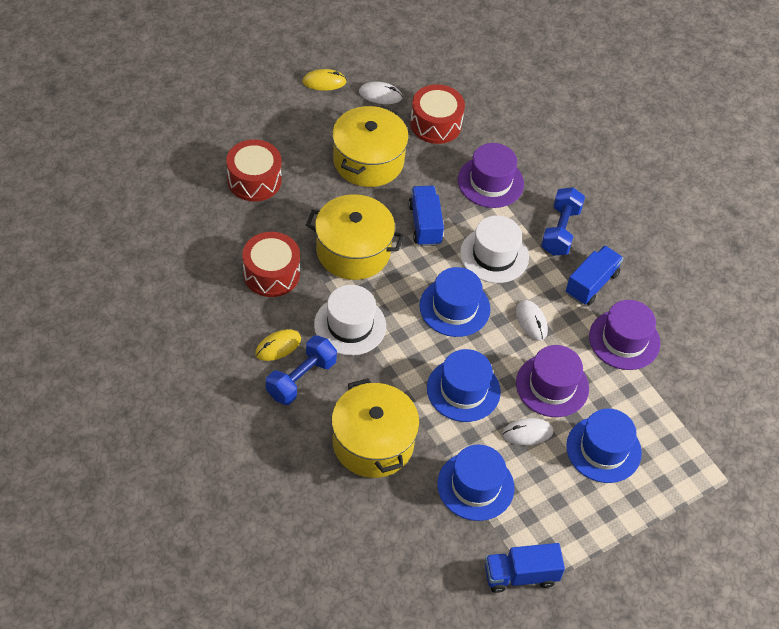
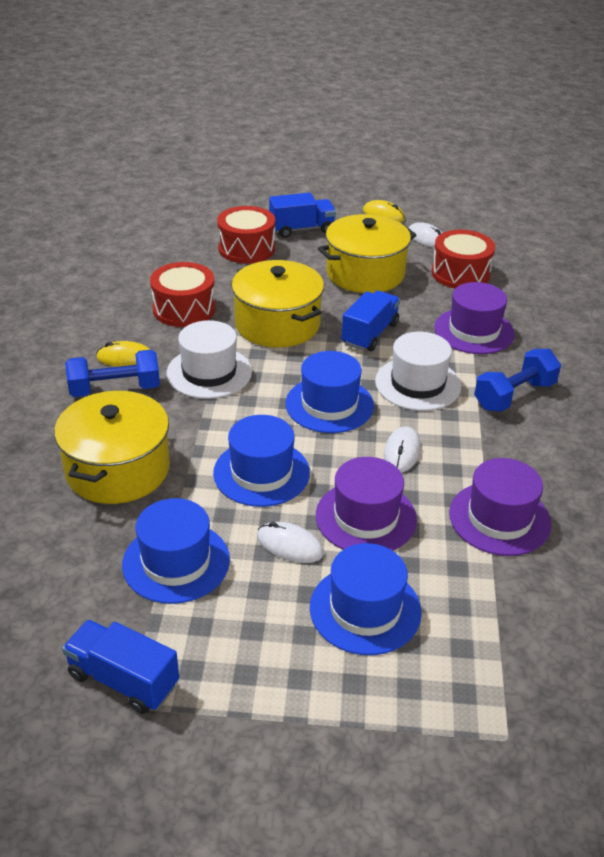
camera: 40 degrees right, 15 degrees down
(591, 284) = (507, 452): blue truck -> blue truck (301, 229)

